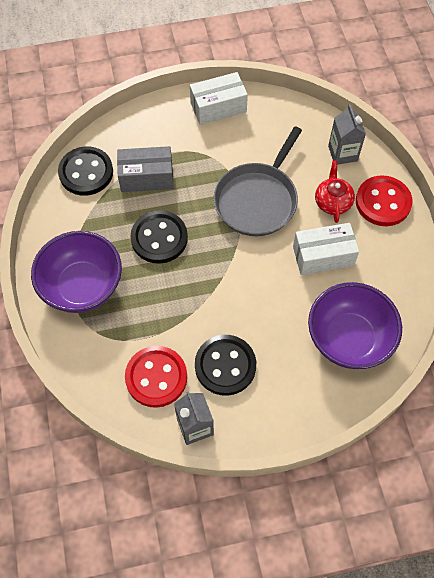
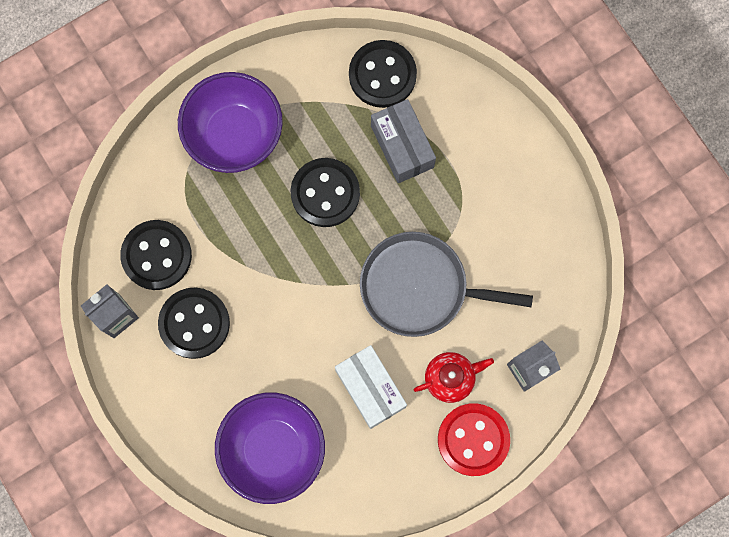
camera: 70 degrees right, 15 degrees up
(156, 377) = (156, 255): red button -> black button
(218, 107) = (539, 192): white box -> none

